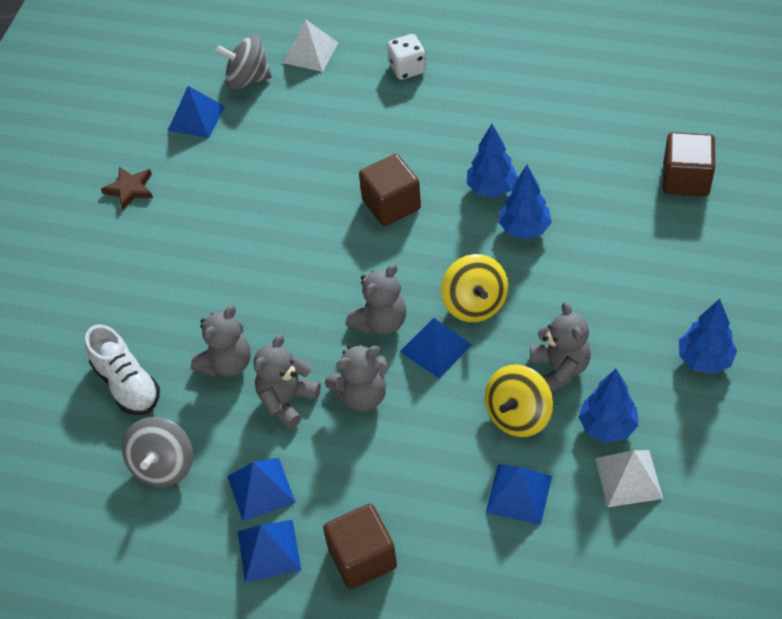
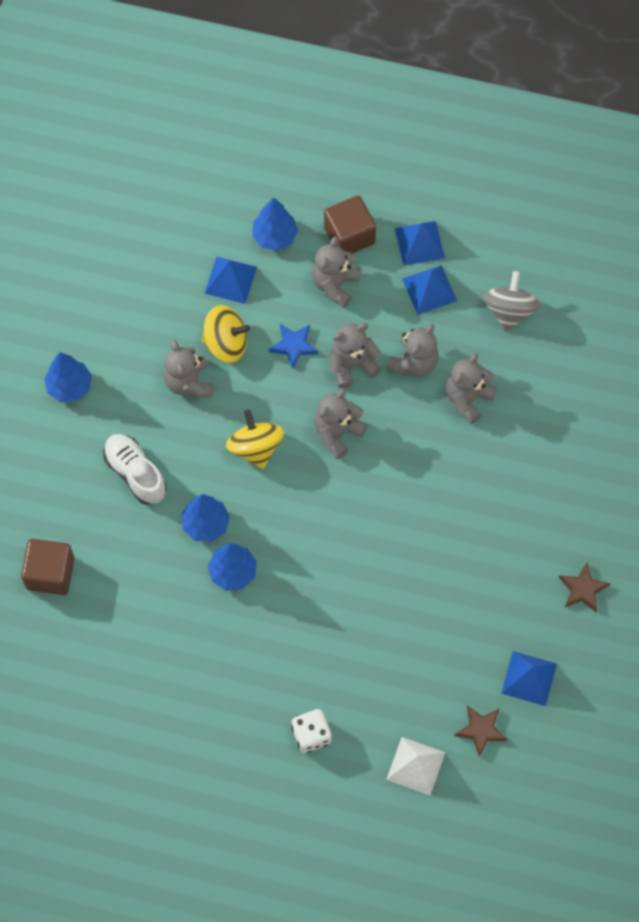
camera: 175 degrees right, 15 degrees up
(127, 384) = (550, 382): white shoe -> white shoe (135, 473)
(247, 79) = (481, 730): grey spinning top -> brown star
(382, 492) = (335, 284): none -> grey teddy bear
(391, 204) = (328, 558): brown cube -> none
(434, 415) = (293, 345): none -> blue star
(435, 348) = (290, 406): blue pyramid -> none
(518, 415) = (226, 343): yellow spinning top -> yellow spinning top turned 60 degrees clockwise
(607, 426) = (157, 331): blue tree -> blue tree (275, 236)
(628, 478) = (146, 289): white pyramid -> none

